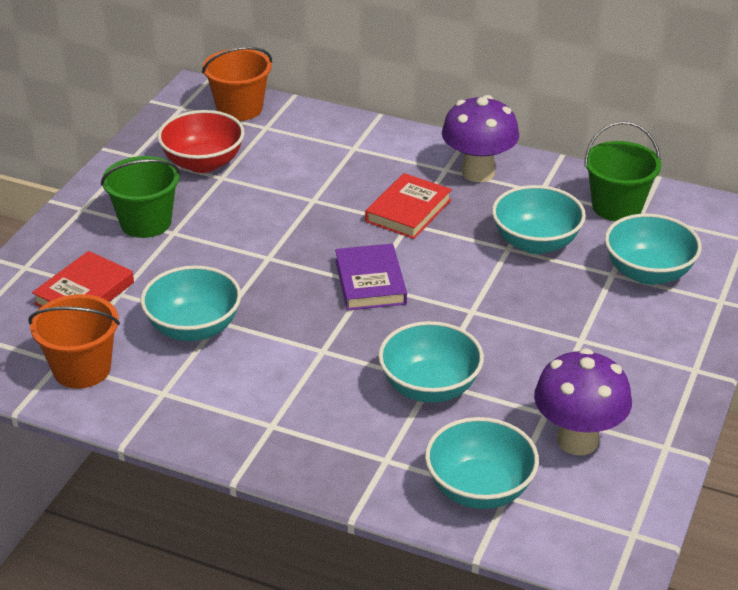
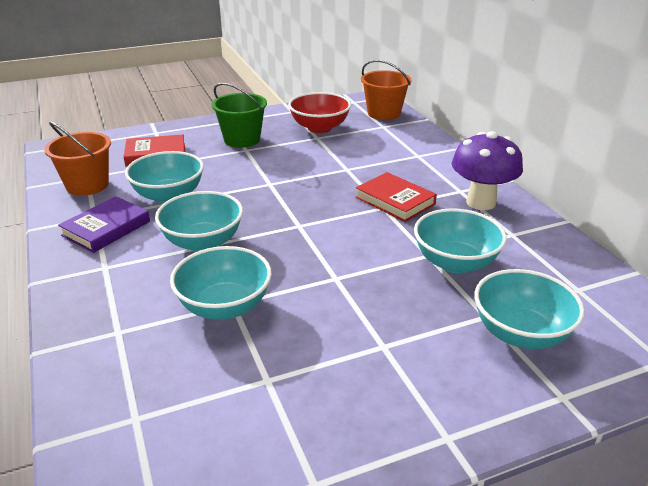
camera: 45 degrees right, 5 degrees down
(370, 282) = (302, 225): purple book -> purple book (106, 228)
(408, 211) = (395, 201): red book -> red book turned 60 degrees clockwise
(479, 489) = (129, 398): turquoise bowl -> turquoise bowl (203, 242)
(577, 440) = (254, 419): purple mushroom -> none
(617, 207) = (563, 274): green bucket -> none

